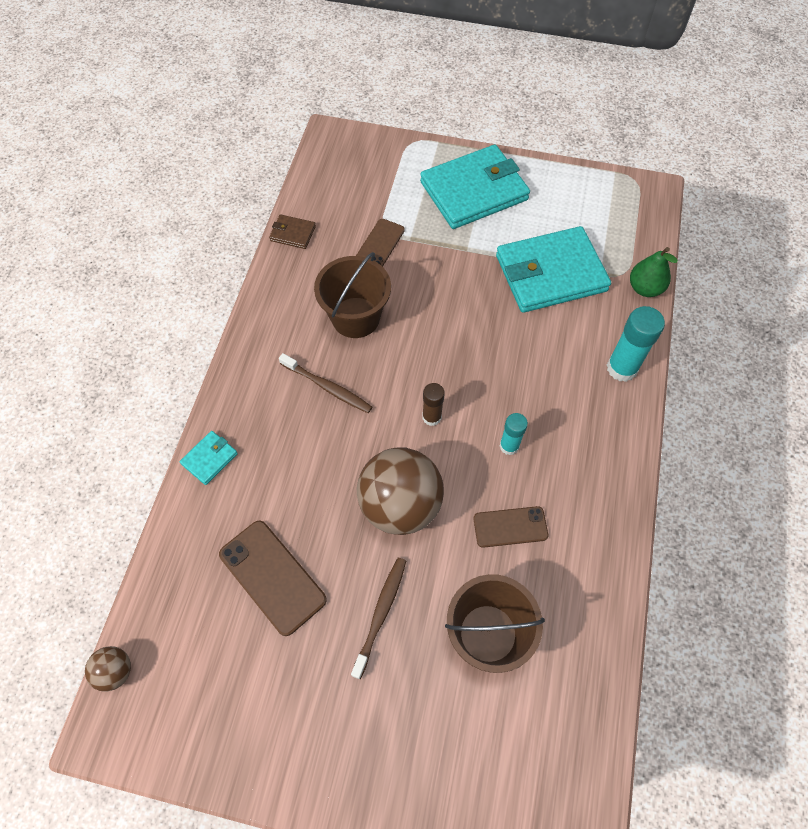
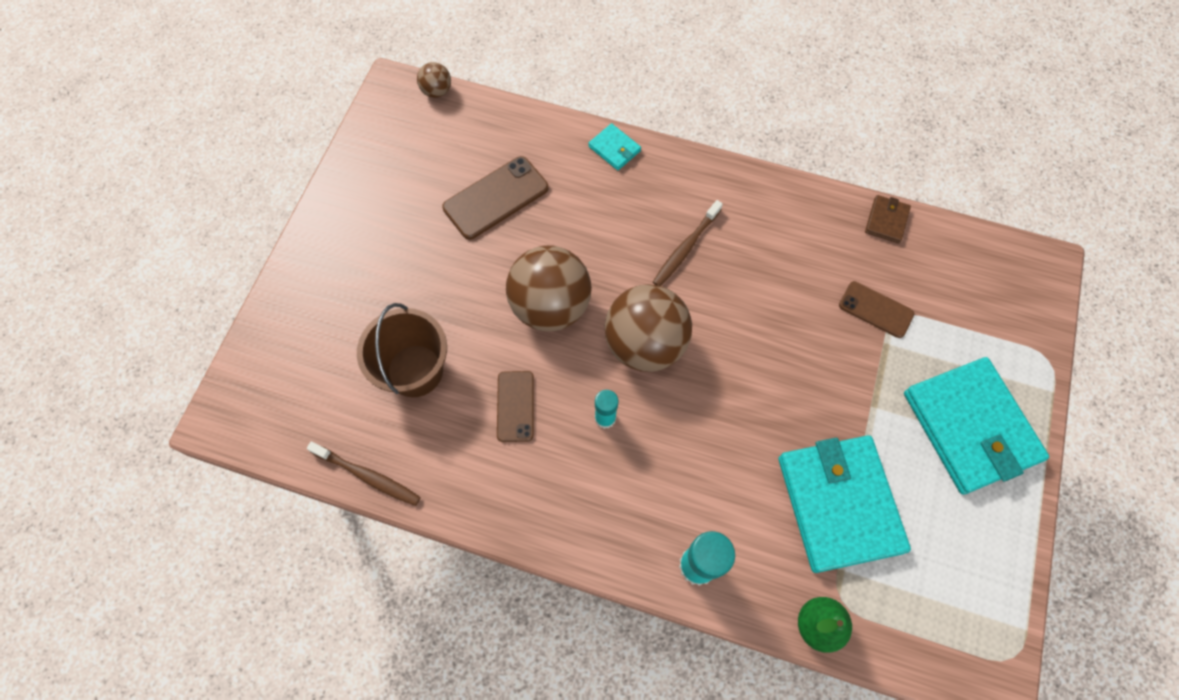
camera: 95 degrees right, 5 degrees up
(355, 317) = (772, 278): brown bucket -> none
(381, 614) = (449, 282): brown toothbrush -> brown toothbrush (368, 476)
(432, 417) = (645, 344): brown glue stick -> brown ball

